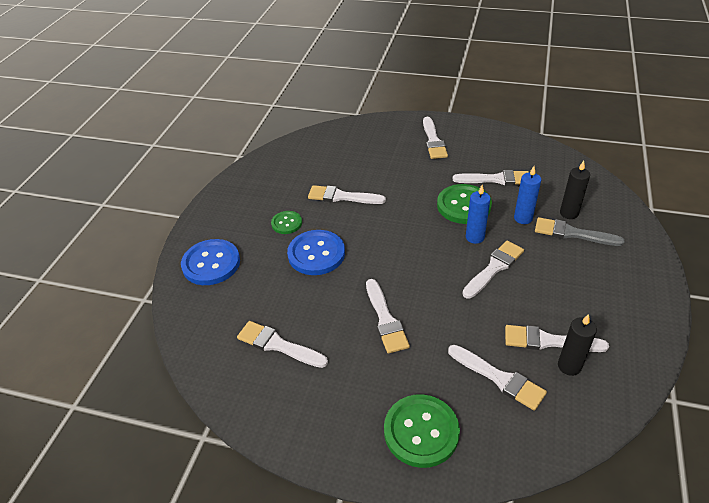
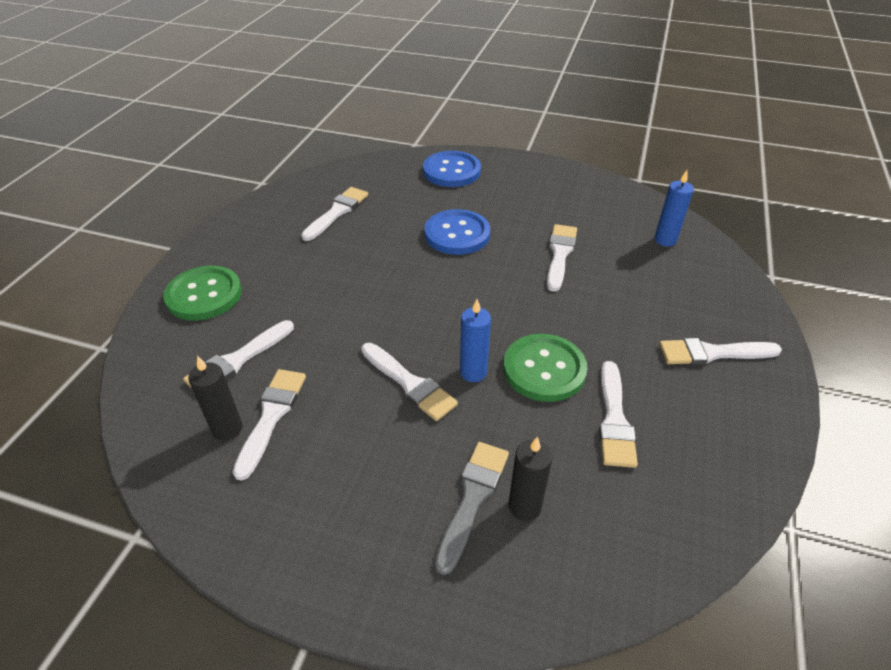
camera: 90 degrees right, 0 degrees up
(286, 223) = (510, 213): green button -> none
(385, 319) = (348, 280): white brush -> none
(523, 218) = (513, 437): blue candle -> blue candle (665, 240)

